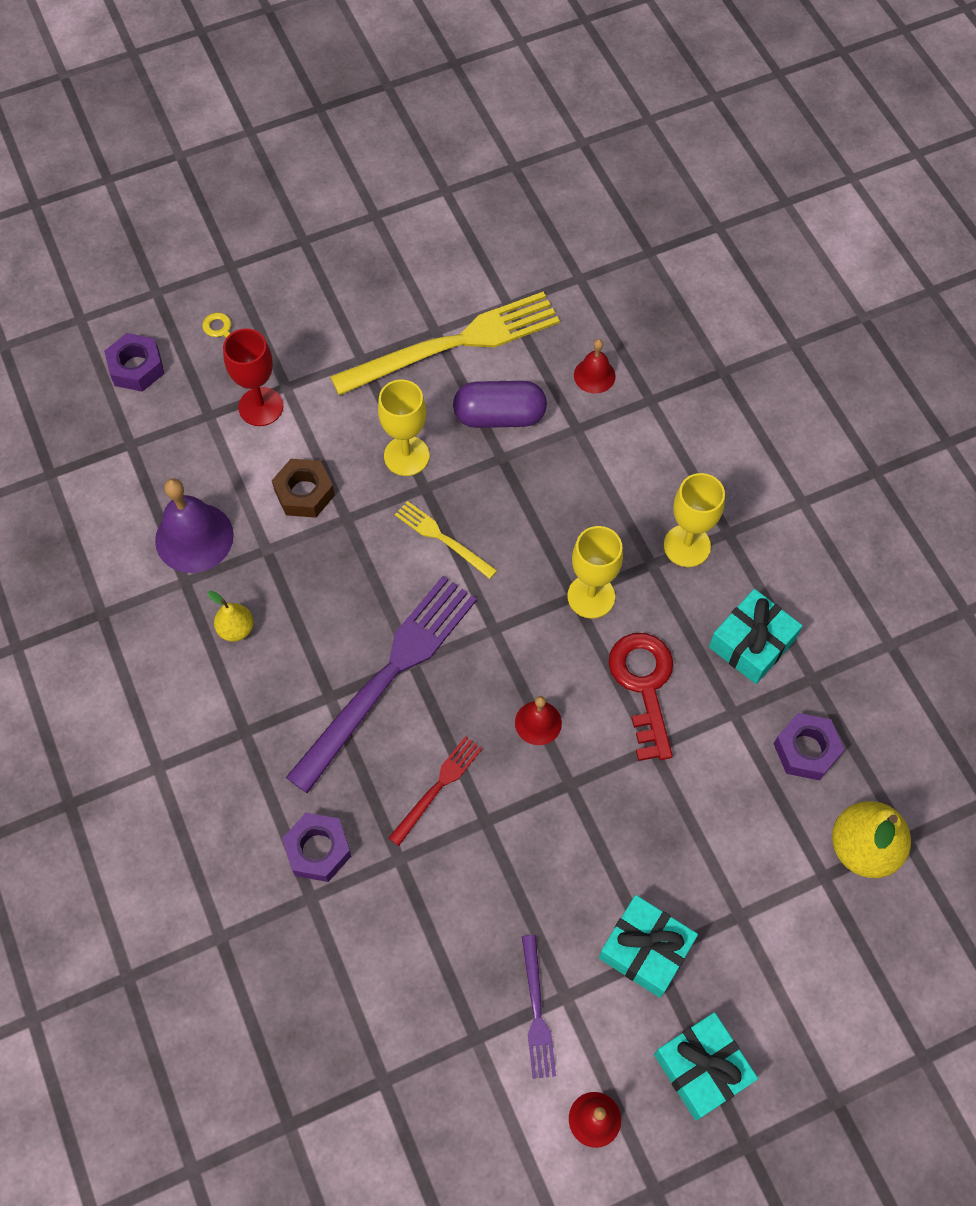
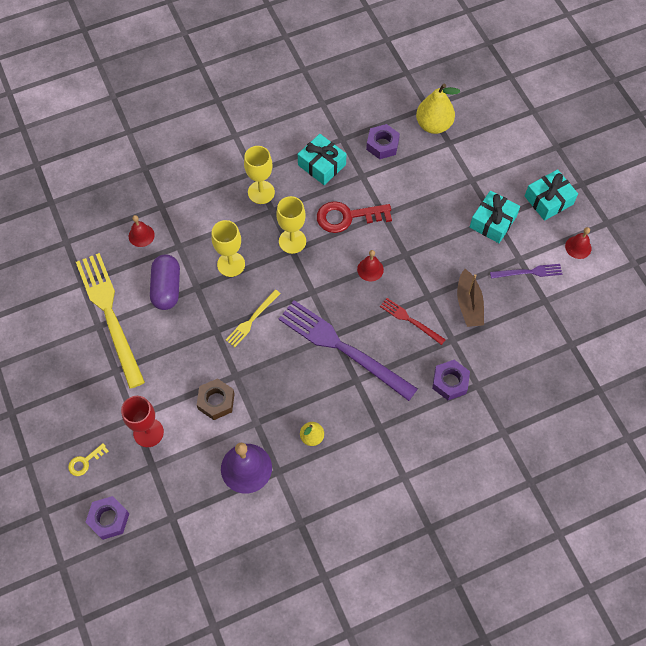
camera: 90 degrees left, 0 degrees up
(406, 456) = (192, 341): yellow goblet -> yellow goblet (231, 264)
(468, 892) = (469, 304): none -> brown boat

